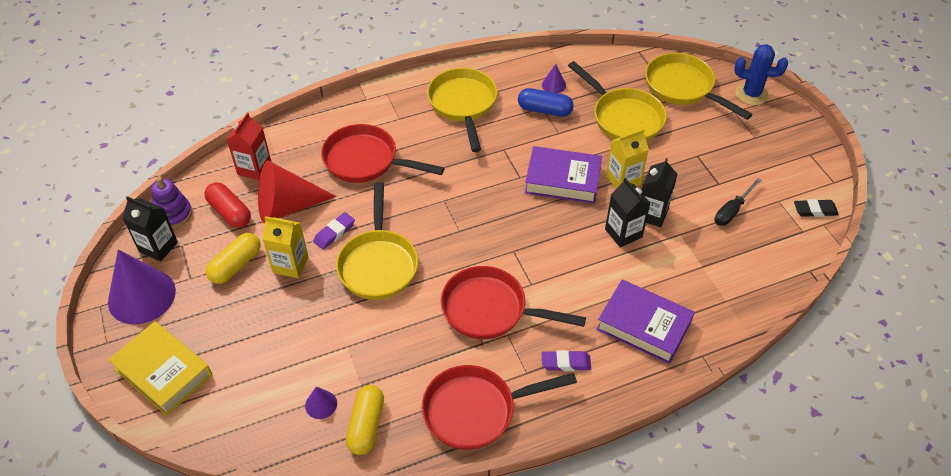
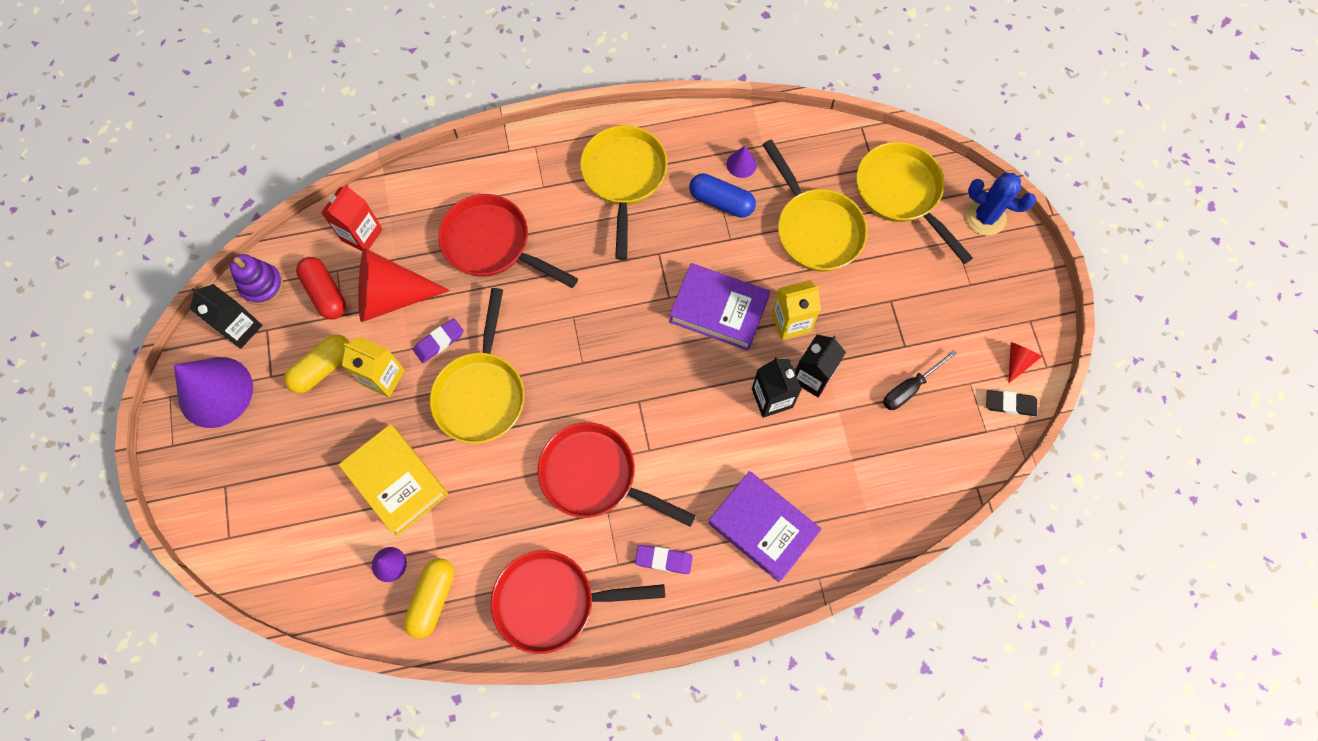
camera: 10 degrees right, 20 degrees up
(163, 372) = (228, 494): yellow book -> yellow book (396, 481)
(810, 181) = (1017, 361): none -> red cone

